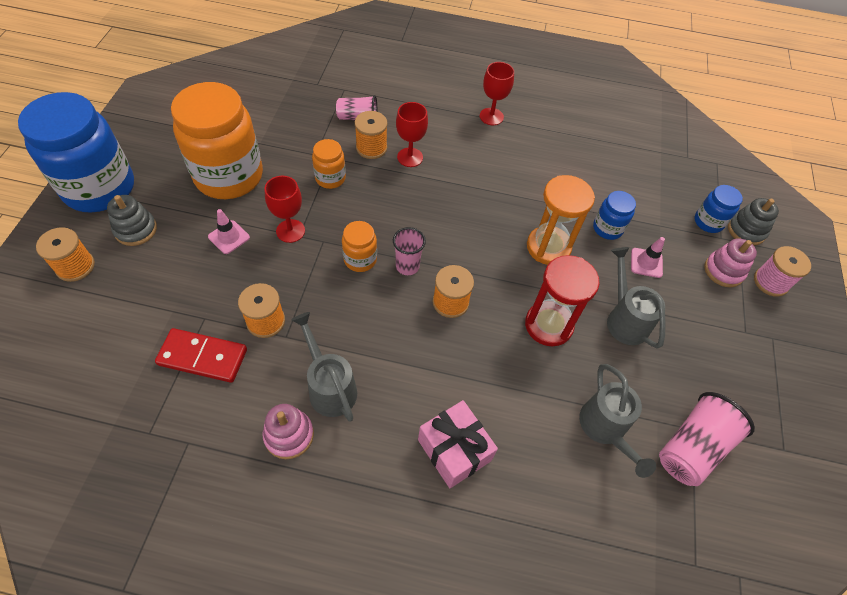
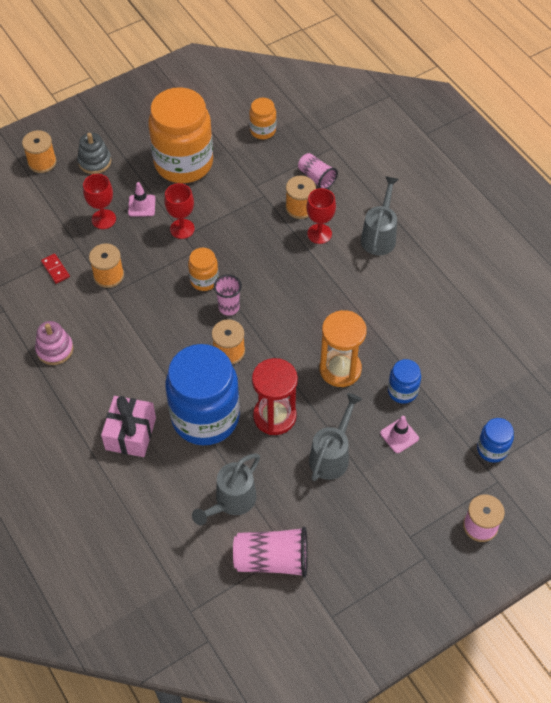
camera: 50 degrees right, 0 degrees up
(99, 188) = (100, 118): blue jar -> blue jar (205, 417)
(203, 357) = (55, 269): red domino -> red domino, size x0.53
(329, 387) = (103, 342): grey watering can -> grey watering can (379, 236)
(330, 178) = (246, 210): orange jar -> orange jar (263, 130)
(491, 116) = (421, 245): red goblet -> red goblet (103, 219)
(723, 271) = (453, 488): pink stacking toy -> none
(746, 230) = (516, 479): grey stacking toy -> none

